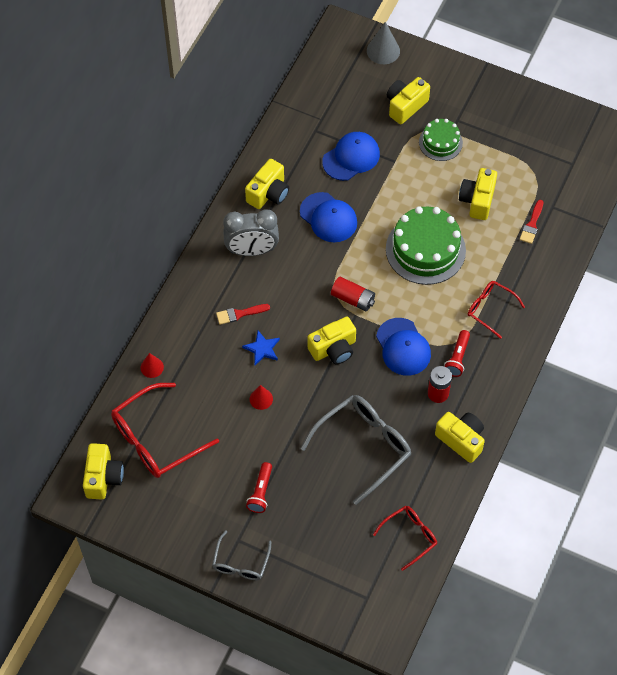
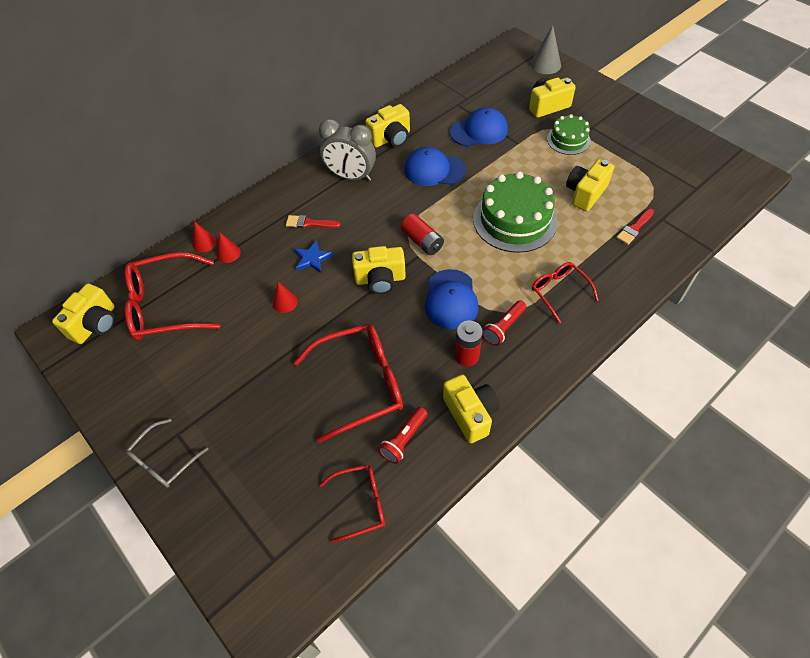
camera: 25 degrees right, 5 degrees down
(181, 370) = (228, 253): none -> red cone
(260, 492) = (230, 392): red flashlight -> red flashlight (404, 439)
(328, 217) = (434, 170): blue cap -> blue cap turned 120 degrees clockwise
(363, 447) = (360, 384): grey glasses -> red glasses

